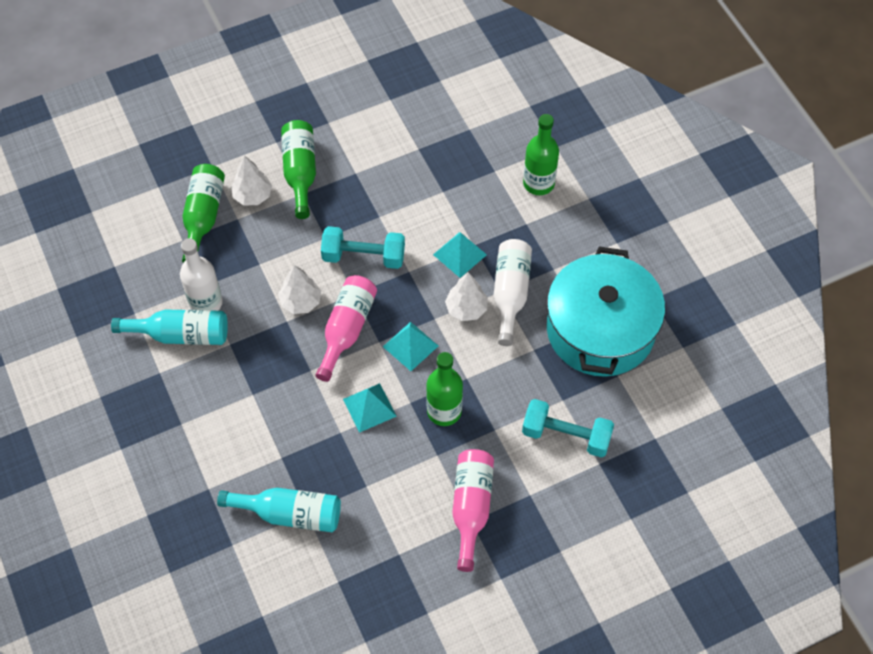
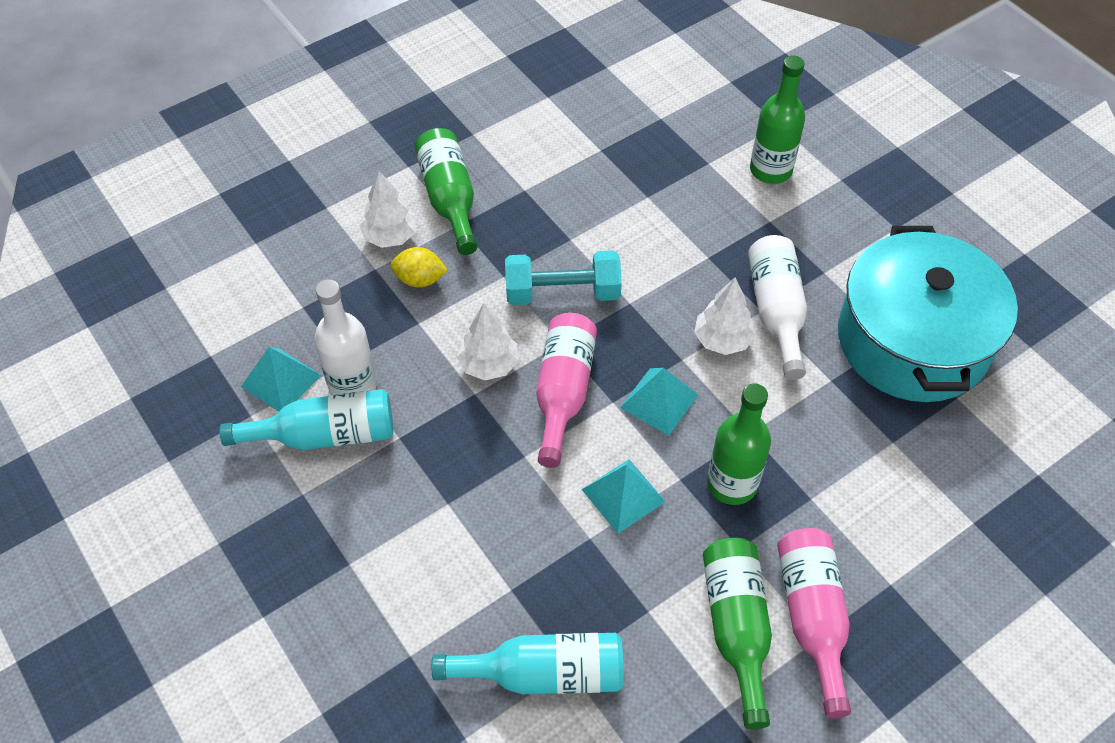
camera: 10 degrees left, 5 degrees down
(203, 217) = (327, 273): green bottle -> green bottle (736, 628)
(267, 232) = (420, 279): none -> yellow lemon
(460, 254) = (693, 271): turquoise pyramid -> turquoise pyramid (281, 380)
(566, 435) = (914, 490): turquoise dumbbell -> none

